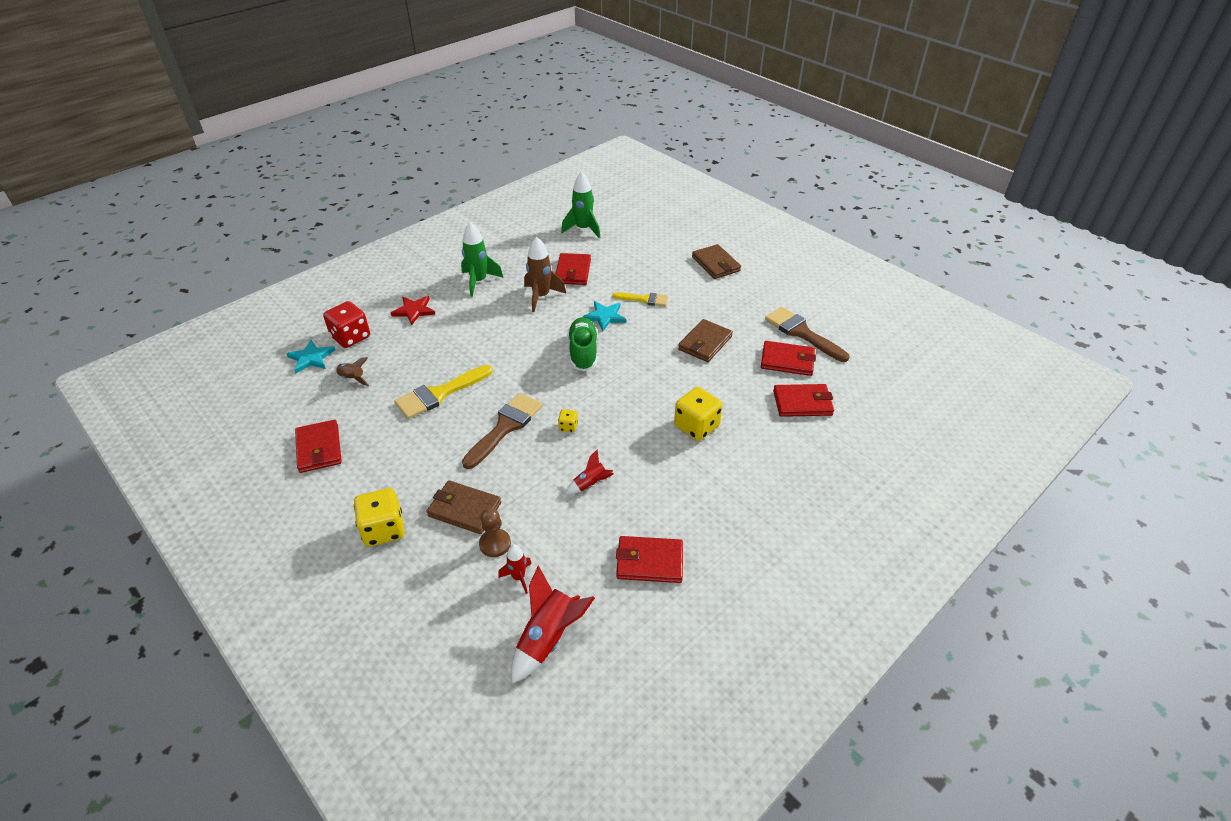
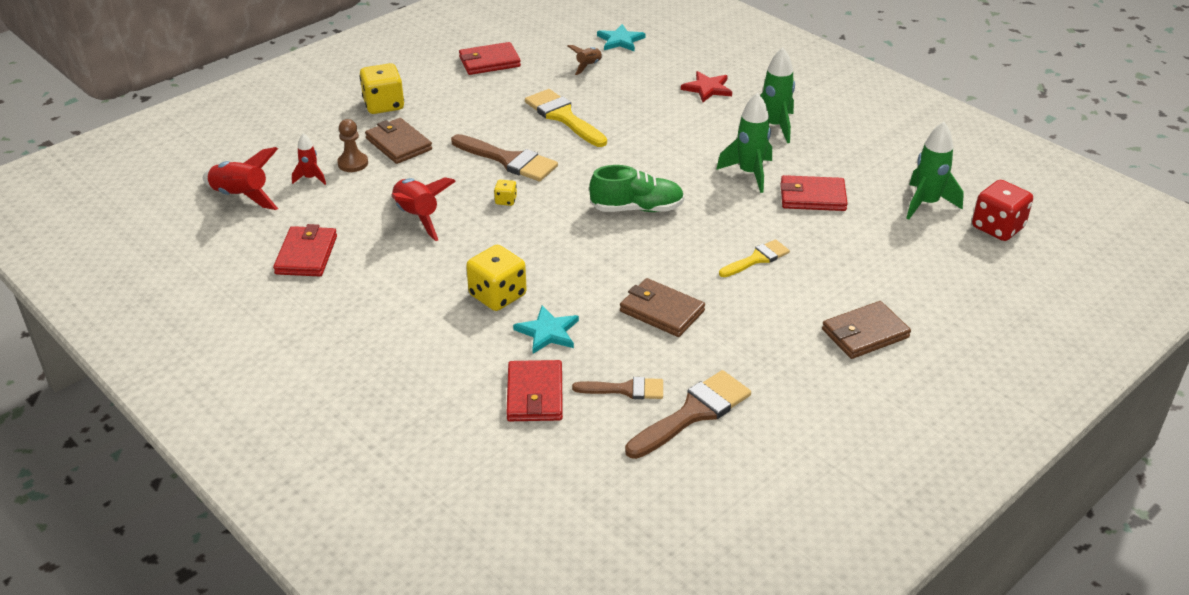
camera: 90 degrees right, 5 degrees down
(351, 337) = (656, 57): red dice -> red dice (997, 227)
(464, 509) = (398, 144): brown wallet -> brown wallet turned 60 degrees counterclockwise
(541, 296) = (749, 173): brown rocket -> green rocket
(590, 484) = (417, 217): red rocket -> red rocket, size x1.76
(605, 316) = (712, 225): turquoise star -> turquoise star (548, 332)
(644, 299) = (757, 259): yellow brush -> yellow brush turned 135 degrees counterclockwise
(787, 361) = (625, 389): red wallet -> brown brush

